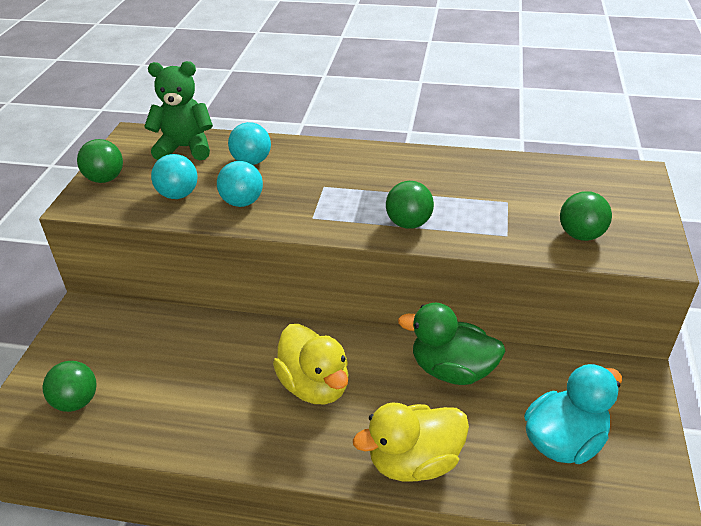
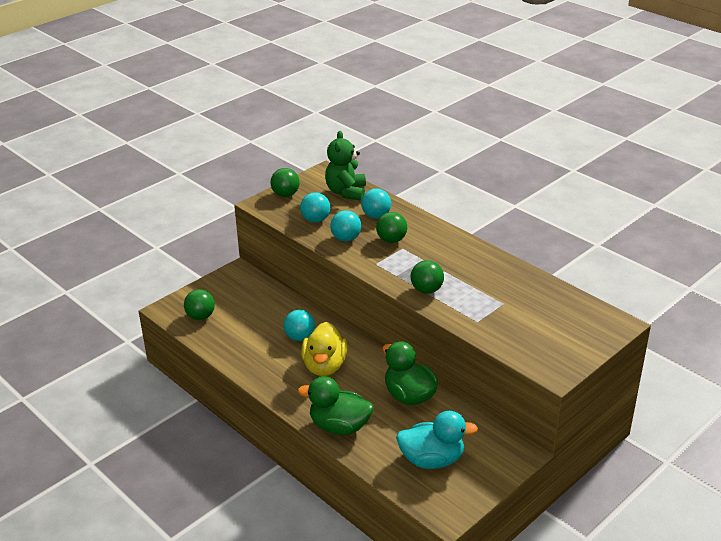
camera: 35 degrees right, 5 degrees down
(185, 148) = (346, 192): green teddy bear -> green teddy bear turned 120 degrees counterclockwise
(246, 362) = (300, 337): none -> turquoise ball
(414, 461) = (339, 426): yellow duck -> green duck
(580, 235) = (523, 341): green ball -> green ball (391, 240)

